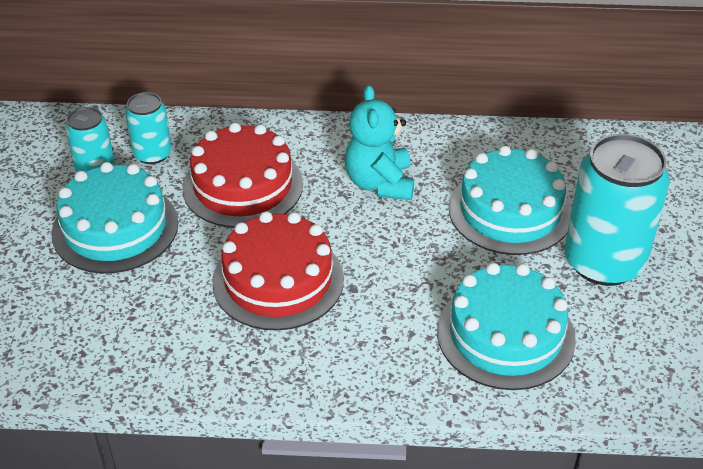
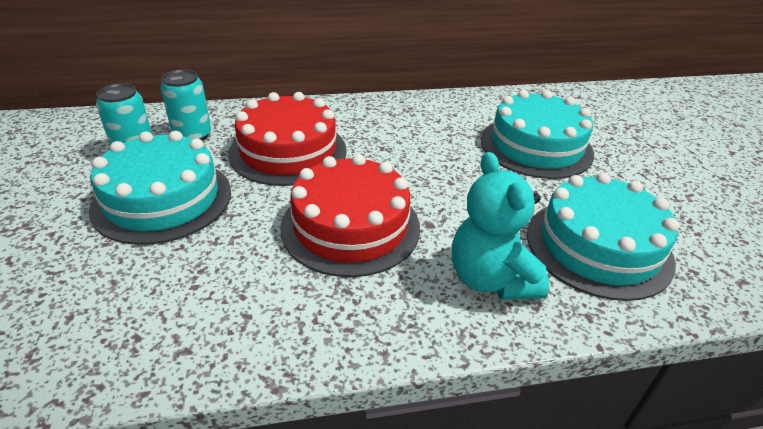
camera: 15 degrees left, 5 degrees down
(379, 183) = (414, 137): turquoise teddy bear -> turquoise teddy bear (491, 279)
(603, 262) = (639, 175): turquoise can -> none

